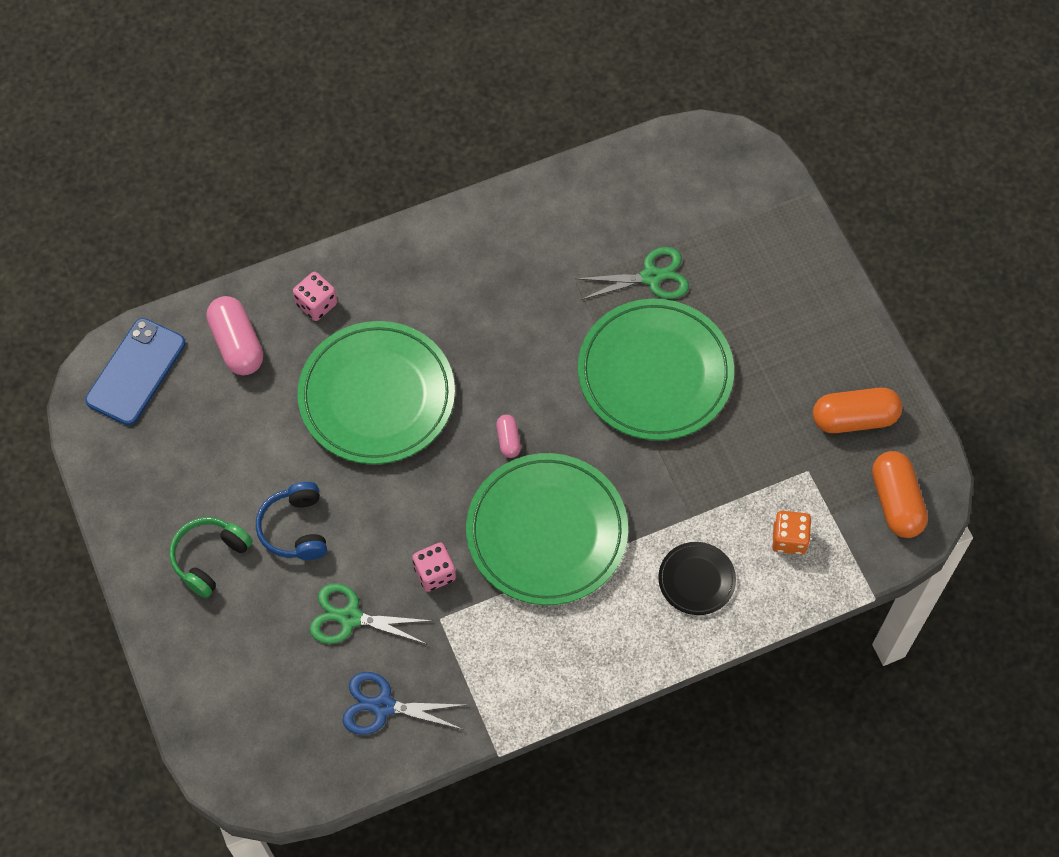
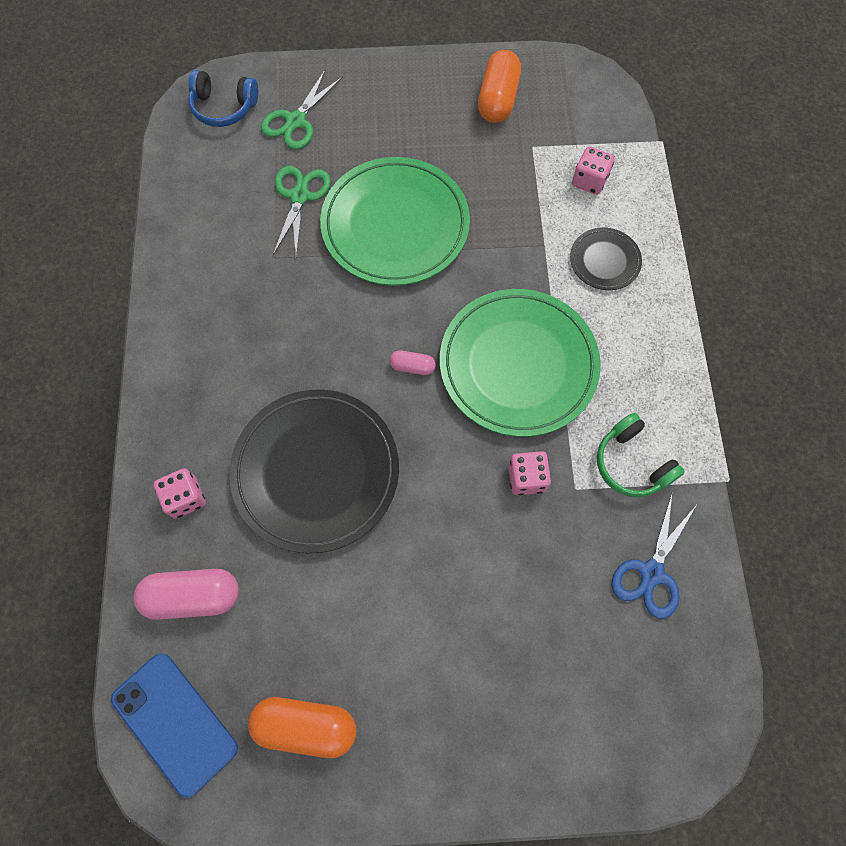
camera: 70 degrees left, 5 degrees up
(209, 558) = (433, 705): green headphones -> green headphones (631, 463)
(295, 528) = (431, 600): blue headphones -> blue headphones (224, 107)
(350, 617) = (547, 575): green scissors -> green scissors (296, 121)
(377, 396) = (316, 471): green plate -> black plate
(789, 539) = (589, 181): orange dice -> pink dice
(896, 501) = (582, 98): orange capsule -> orange capsule (306, 725)

